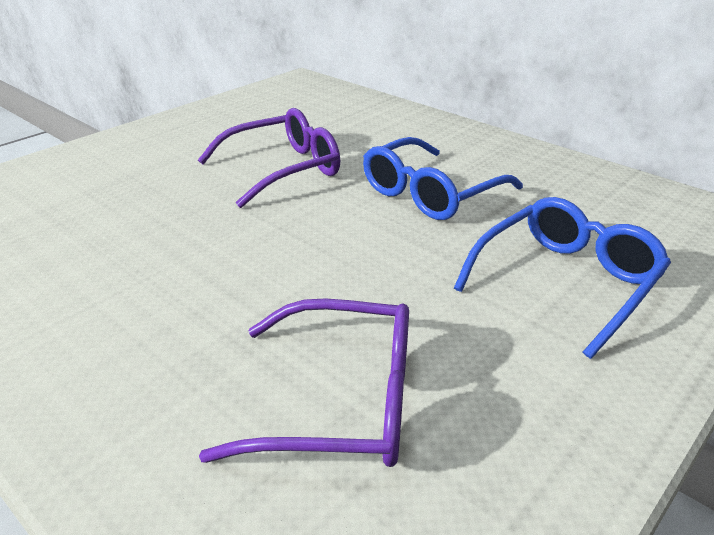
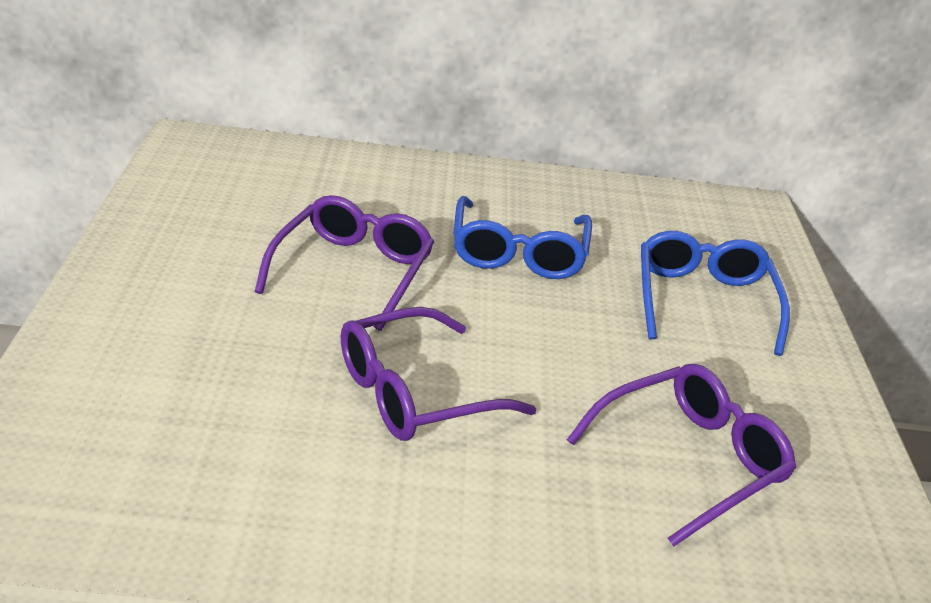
camera: 45 degrees left, 0 degrees up
(199, 253) = (414, 393): none -> purple glasses

